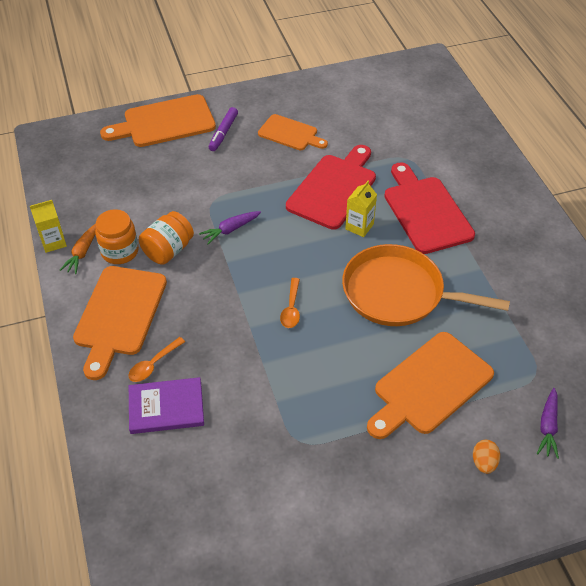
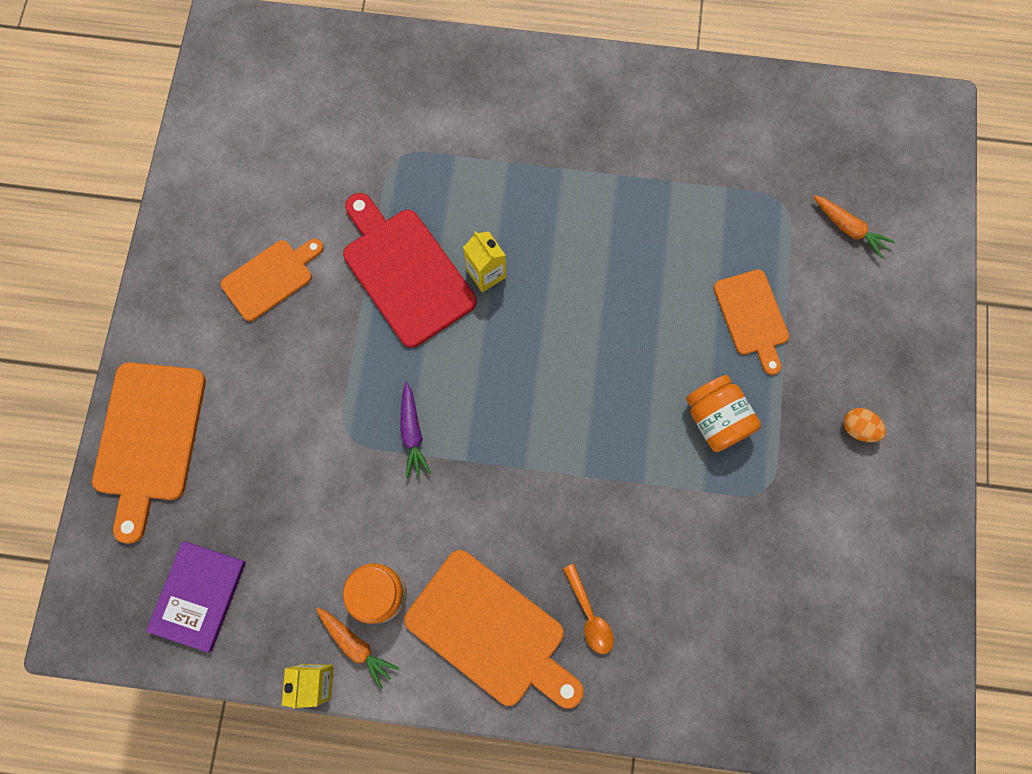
camera: 65 degrees left, 25 degrees up
(166, 407) = (659, 622): purple book -> purple book (198, 596)
(168, 250) = (409, 528): orange jar -> orange jar (716, 419)
(223, 133) = (219, 366): purple marker -> none
(291, 309) = (578, 415): orange spoon -> none
(398, 293) = (611, 282): orange pan -> none
(425, 211) = (499, 184): red cutting board -> none
(429, 386) = (752, 317): orange cutting board -> orange cutting board, size x0.62
(484, 463) = (865, 314): orange egg -> orange egg (858, 428)
(548, 427) = (849, 229): purple carrot -> orange carrot

